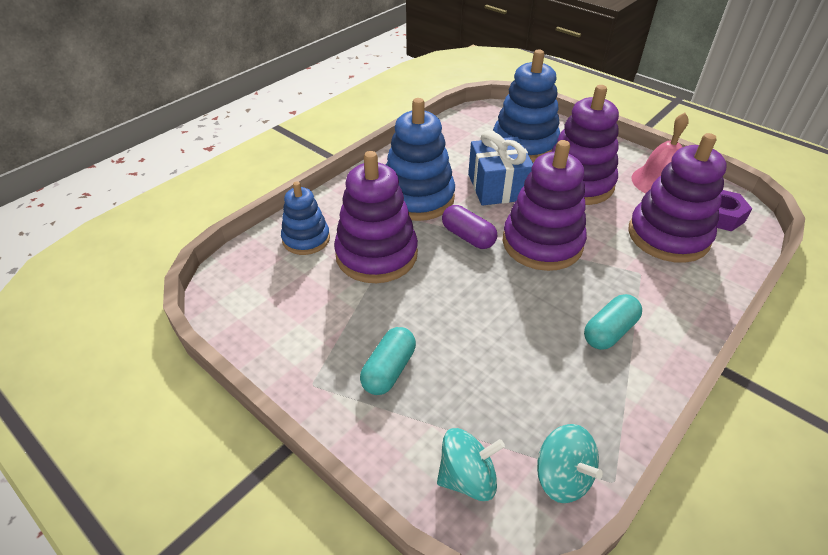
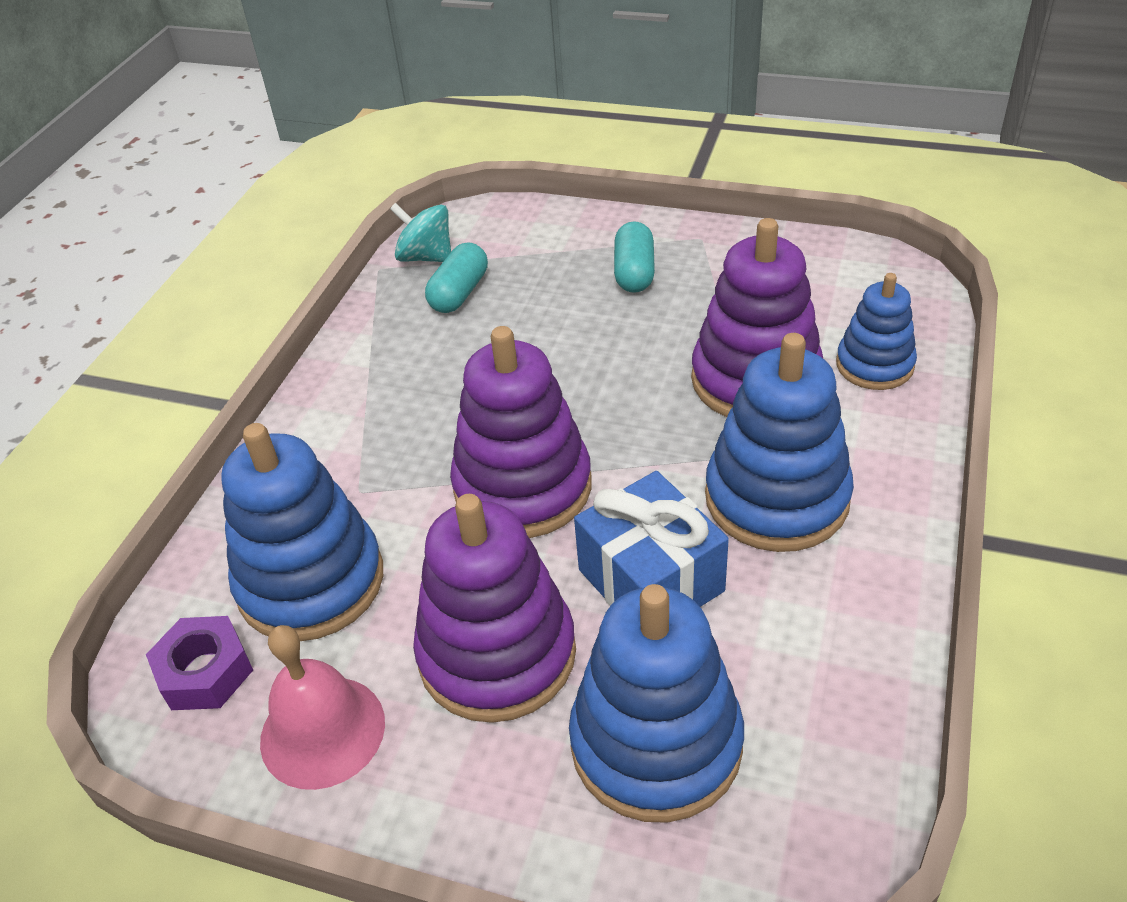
camera: 160 degrees right, 0 degrees up
(467, 477) = (510, 231): turquoise spinning top -> none
(468, 237) = (644, 455): purple capsule -> none
(609, 331) = (397, 392): turquoise capsule -> turquoise capsule (459, 293)
(668, 236) = (311, 581): purple stacking toy -> blue stacking toy

